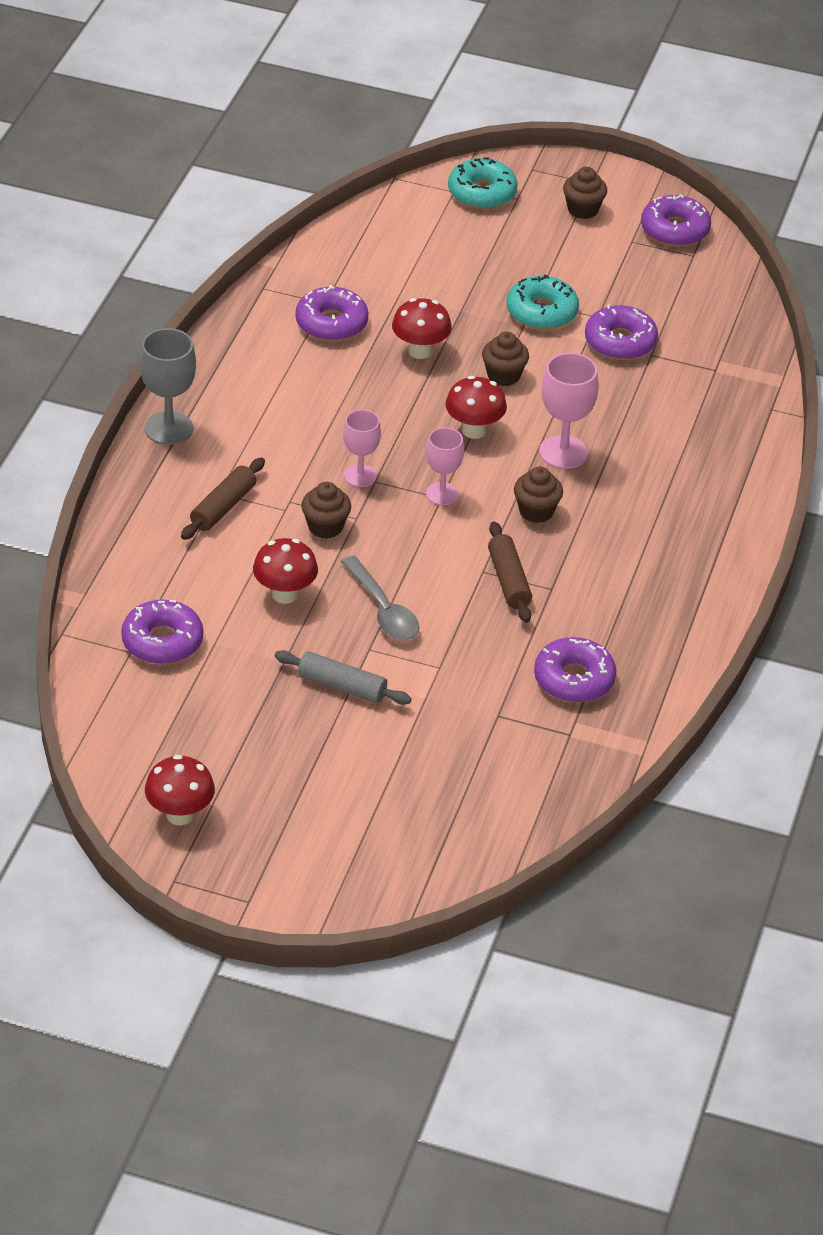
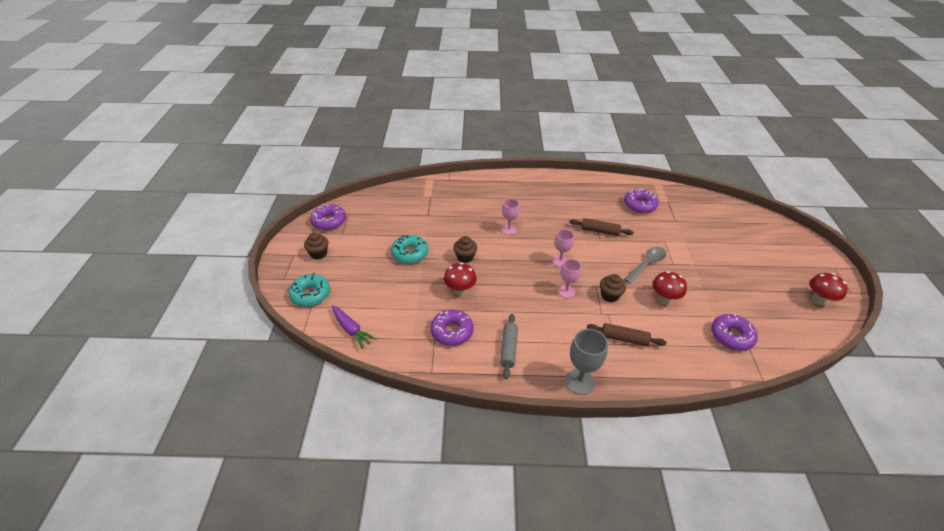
camera: 105 degrees left, 0 degrees up
(342, 686) = (701, 267): grey rolling pin -> grey rolling pin (508, 349)
(383, 225) = (351, 330): none -> purple carrot
(474, 430) = (510, 259): red mushroom -> none
(509, 580) = (599, 231): brown rolling pin -> brown rolling pin turned 45 degrees clockwise
(536, 511) = (552, 231): brown cupcake -> none
(563, 452) = (509, 230): pink goblet -> pink goblet, size x0.67
(620, 342) = (422, 225): purple donut -> none

